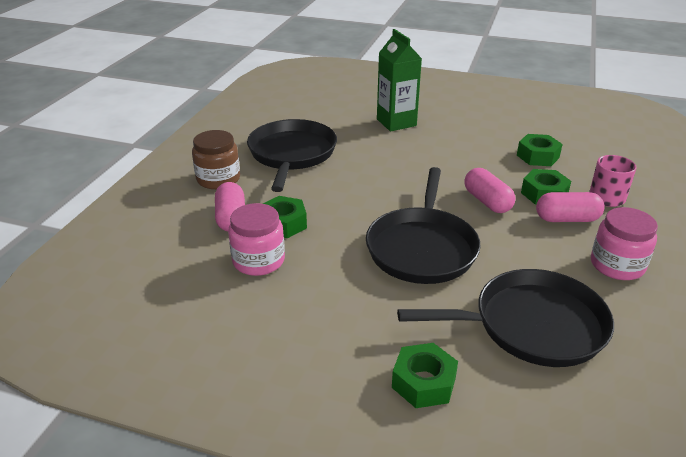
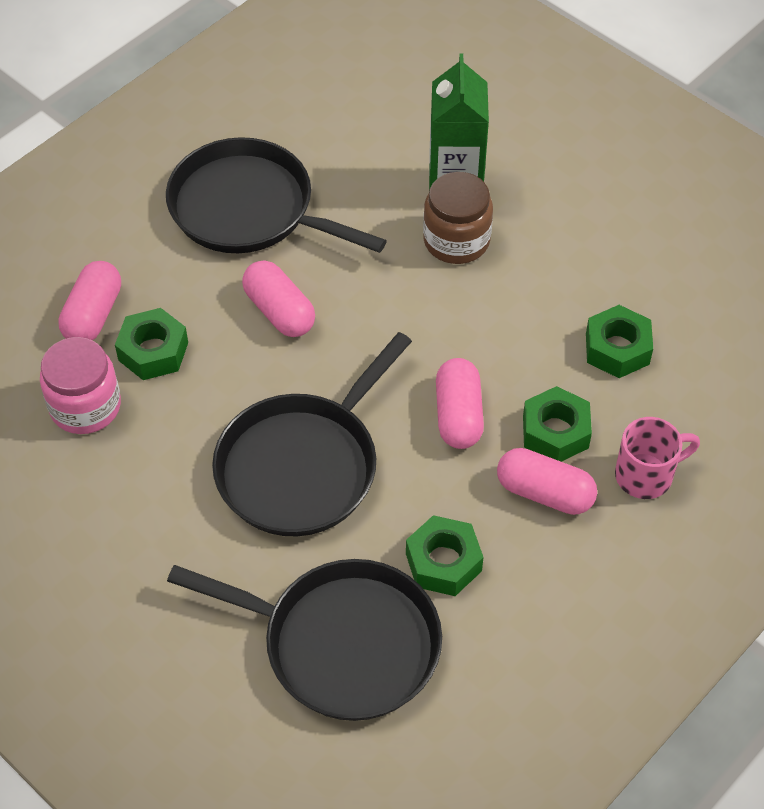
camera: 25 degrees right, 20 degrees up
(218, 179) = (117, 228): brown jar -> brown jar (456, 240)
(292, 154) = (248, 209): black pan -> black pan turned 90 degrees counterclockwise
(346, 188) = (279, 311): none -> pink capsule
(423, 382) = (158, 665): green nut -> green nut (443, 562)
(617, 265) = (538, 600): pink jar -> none

